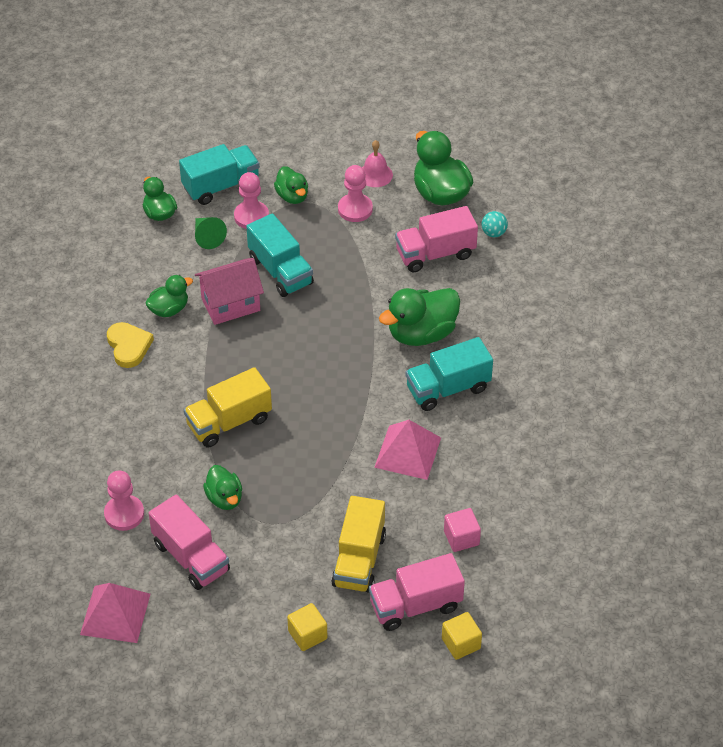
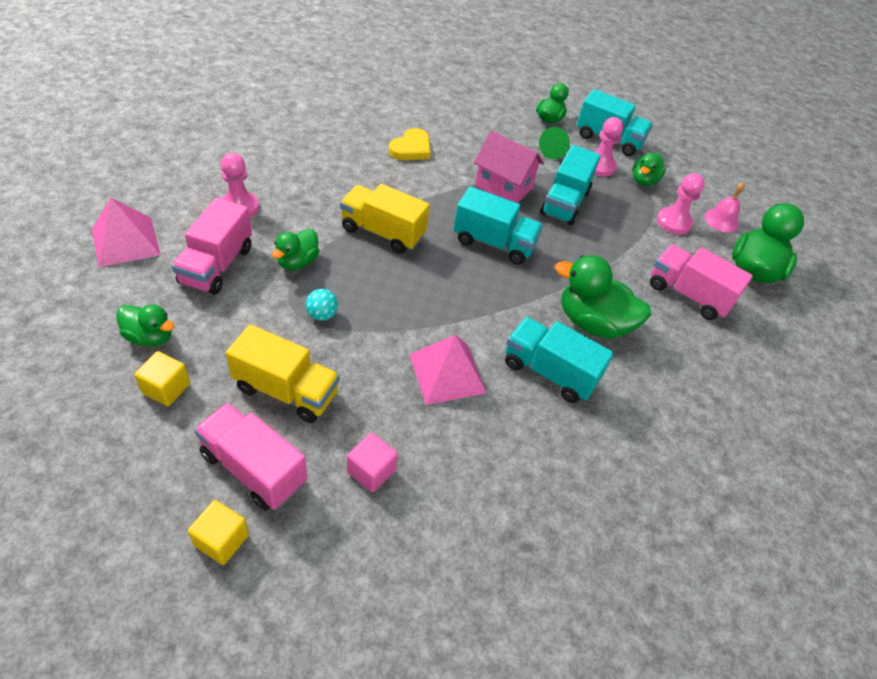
camera: 50 degrees right, 0 degrees up
(169, 309) = (466, 156): green duck -> green duck (150, 337)
(294, 350) = (494, 243): none -> turquoise truck
(359, 560) = (286, 391): yellow truck -> yellow truck turned 135 degrees counterclockwise
(493, 233) = (757, 328): turquoise ball -> turquoise ball (322, 315)

